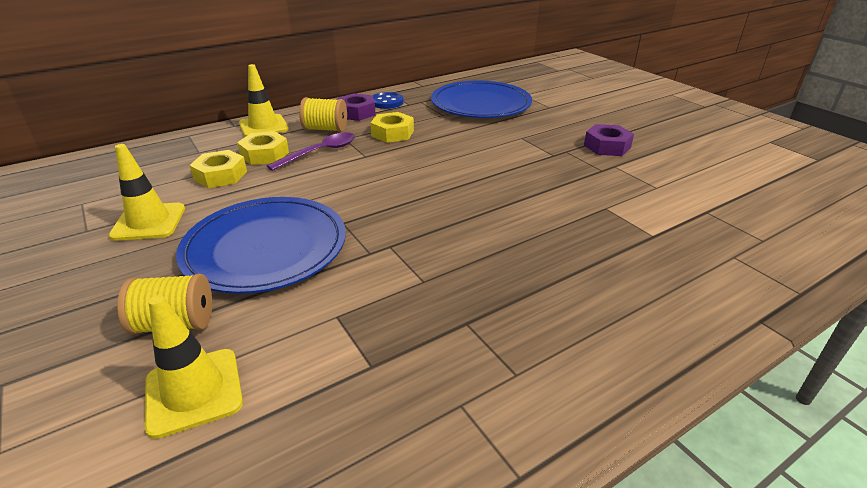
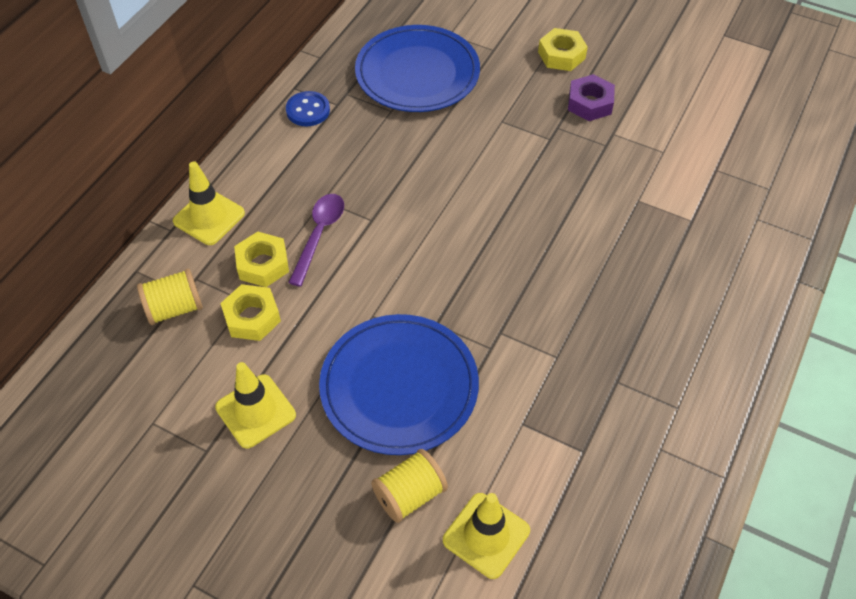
camera: 30 degrees left, 20 degrees up
(325, 129) = (286, 192): yellow spool -> yellow spool (174, 308)
(356, 113) = (292, 146): purple nut -> none
(392, 133) = (366, 169): yellow nut -> yellow nut (561, 55)

